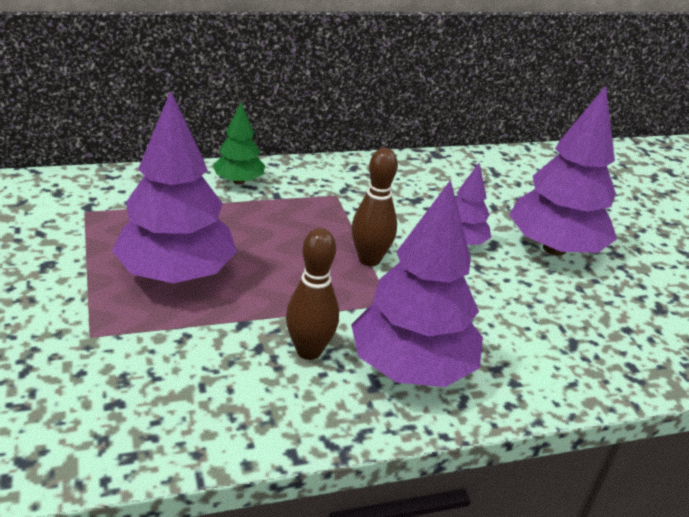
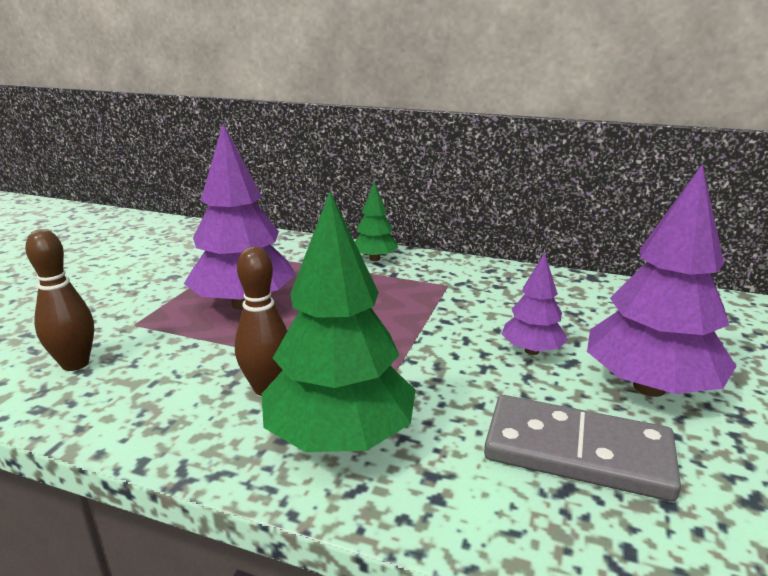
camera: 40 degrees right, 10 degrees down
(369, 259) = (416, 338): brown bowling pin -> brown bowling pin (75, 364)
(411, 368) = (339, 437): purple tree -> green tree
(558, 315) = (577, 452): none -> grey domino

